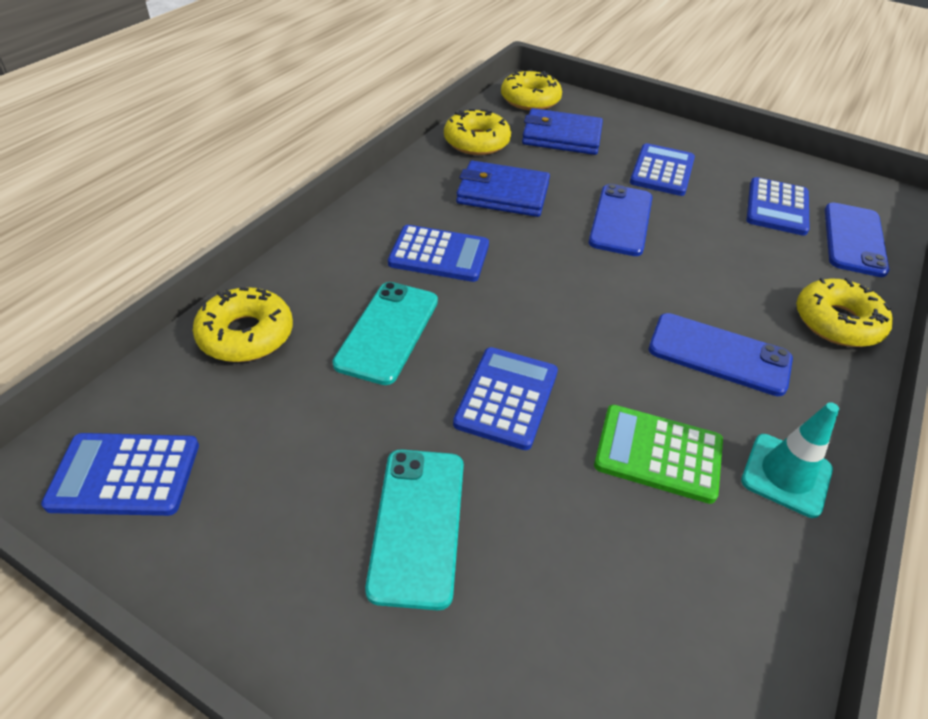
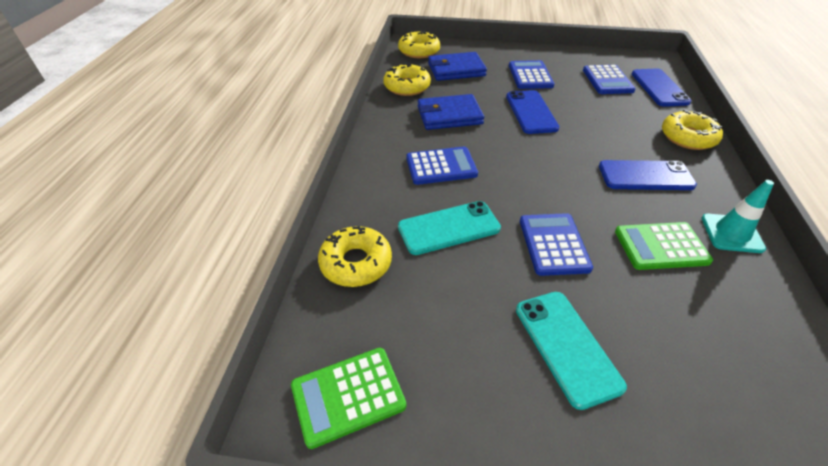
camera: 20 degrees left, 0 degrees up
(125, 475) = (348, 396): blue calculator -> green calculator
(387, 332) = (449, 228): turquoise phone -> turquoise phone turned 75 degrees clockwise

